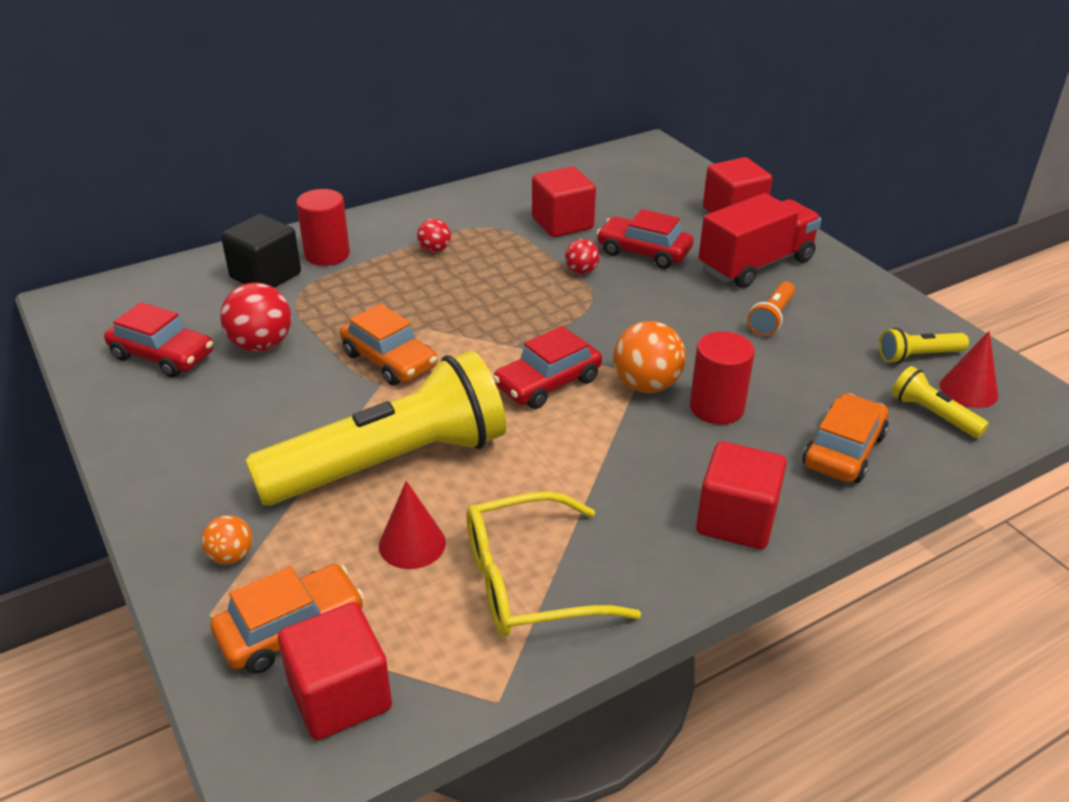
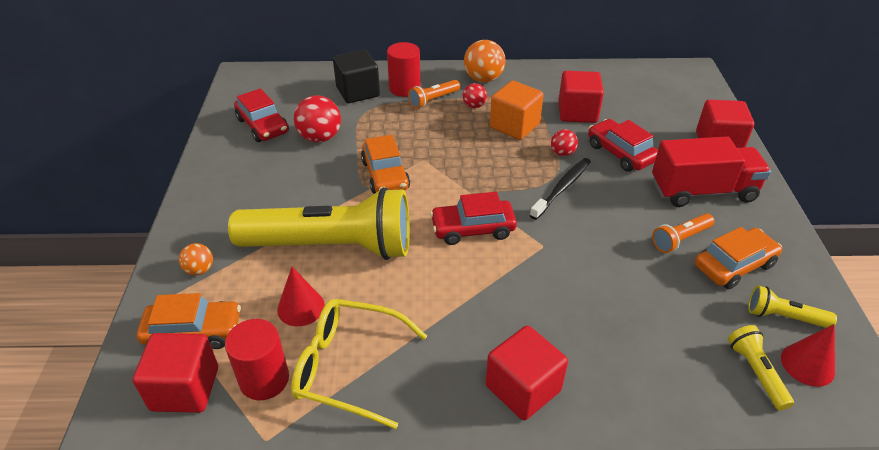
camera: 30 degrees right, 5 degrees up
(377, 258) = (433, 100): none -> orange flashlight
(502, 258) = (514, 126): none -> orange cube
(611, 307) = (562, 188): none -> black toothbrush
(646, 385) = (540, 257): orange ball -> orange ball (483, 79)
(716, 408) = (578, 294): red cylinder -> red cylinder (264, 379)
(843, 450) = (652, 370): orange car -> orange car (734, 265)

